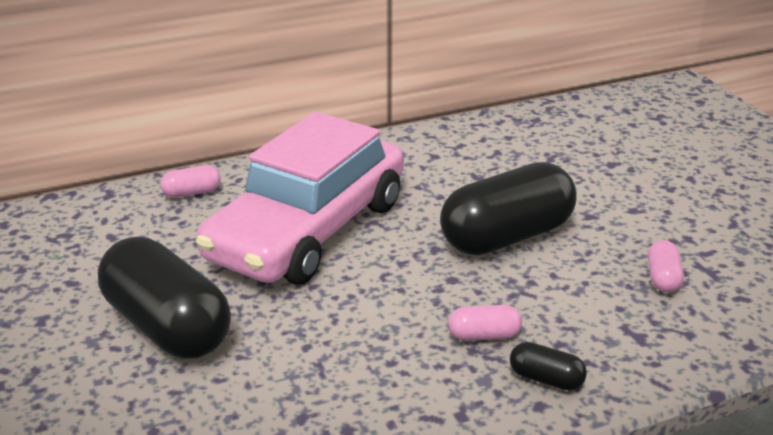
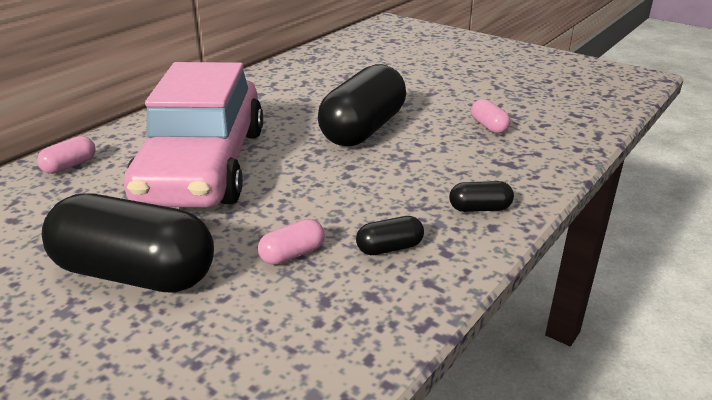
camera: 30 degrees left, 0 degrees up
(408, 388) = (389, 248): none -> black capsule
(484, 336) = (410, 195): pink capsule -> pink capsule (292, 254)

